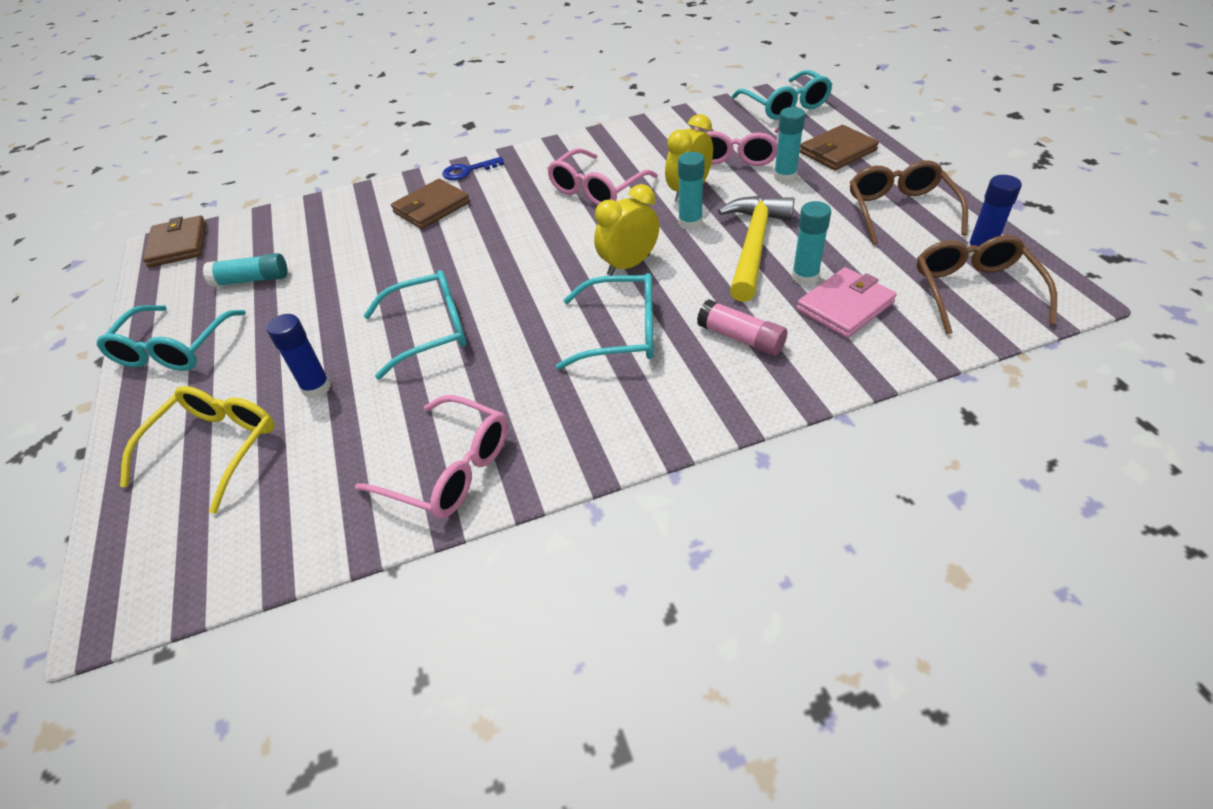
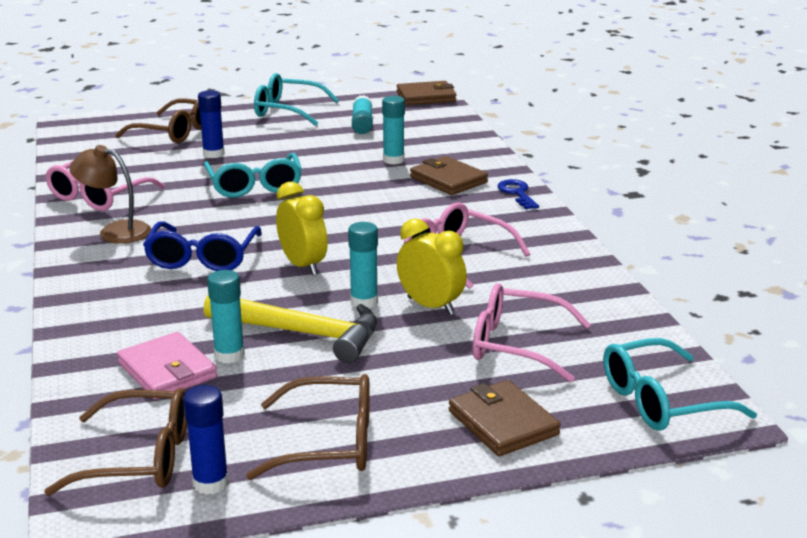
camera: 90 degrees right, 20 degrees down
(214, 449) = (174, 132): yellow glasses -> brown glasses
(559, 421) = (115, 231): none -> brown lamp
(620, 332) = (202, 257): turquoise glasses -> blue glasses
(741, 338) = (157, 310): pink glue stick -> none
(785, 177) = (445, 372): turquoise glue stick -> turquoise glue stick (393, 160)

